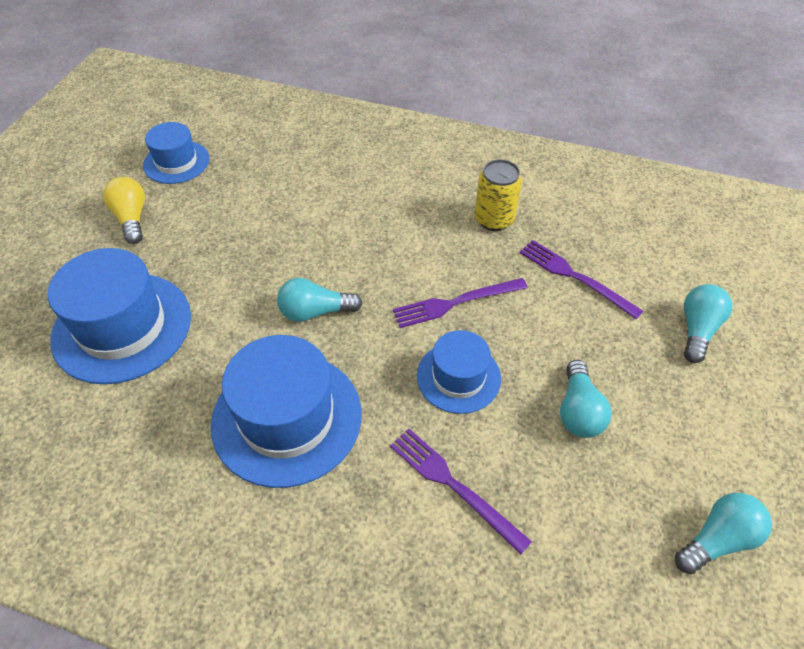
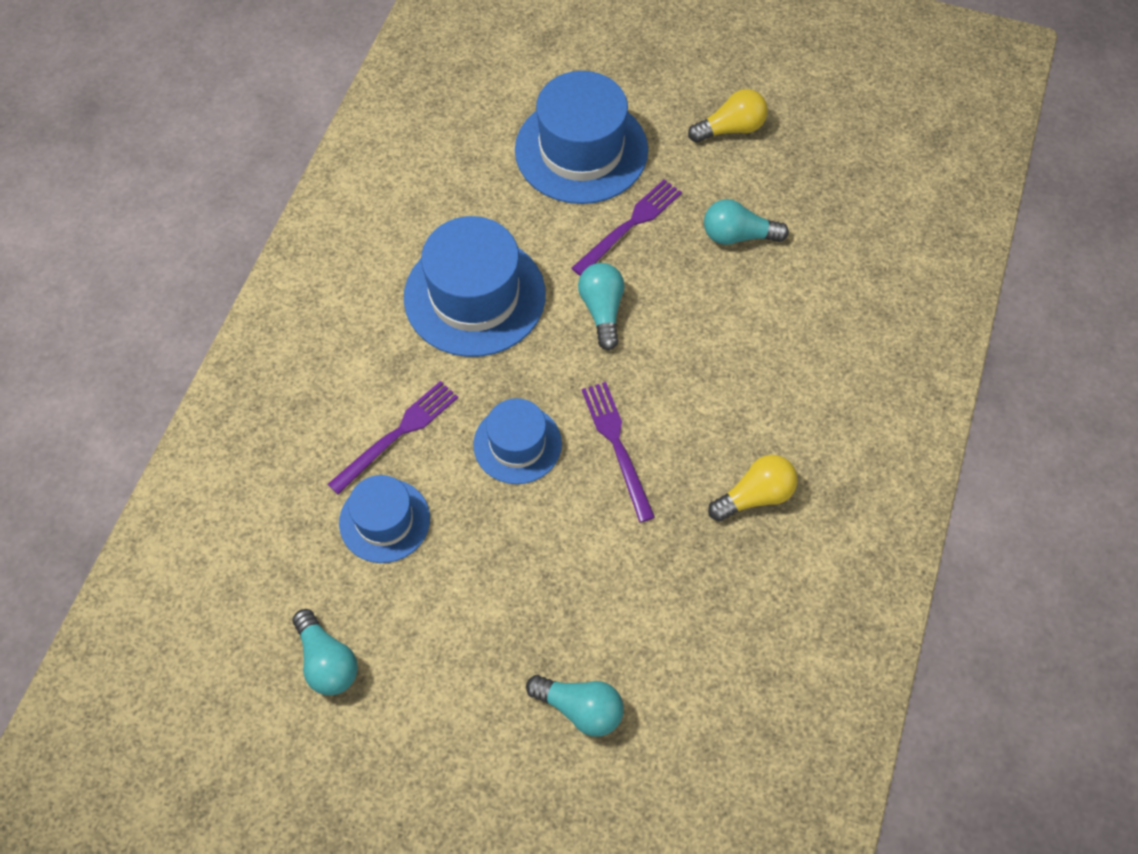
camera: 90 degrees right, 10 degrees up
(176, 162) = (829, 152): blue hat -> blue hat (384, 520)
(494, 219) = (755, 496): yellow can -> yellow light bulb
(575, 277) = (660, 580): purple fork -> purple fork (630, 225)
(578, 411) = (473, 556): turquoise light bulb -> turquoise light bulb (738, 235)

